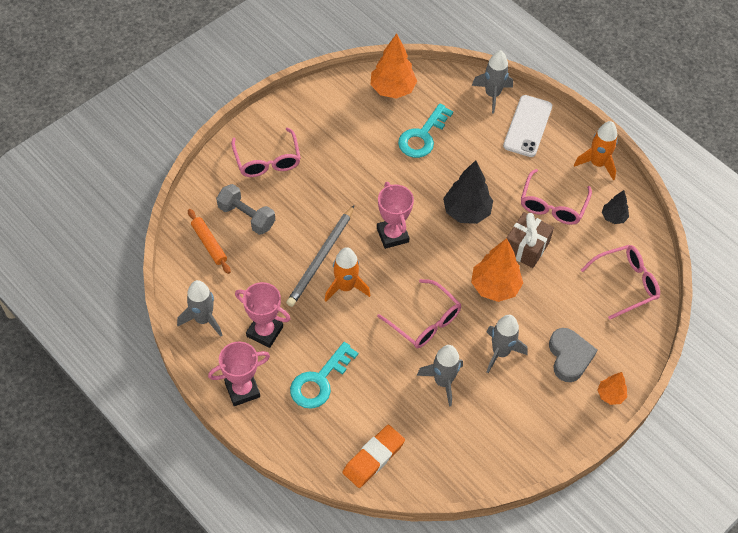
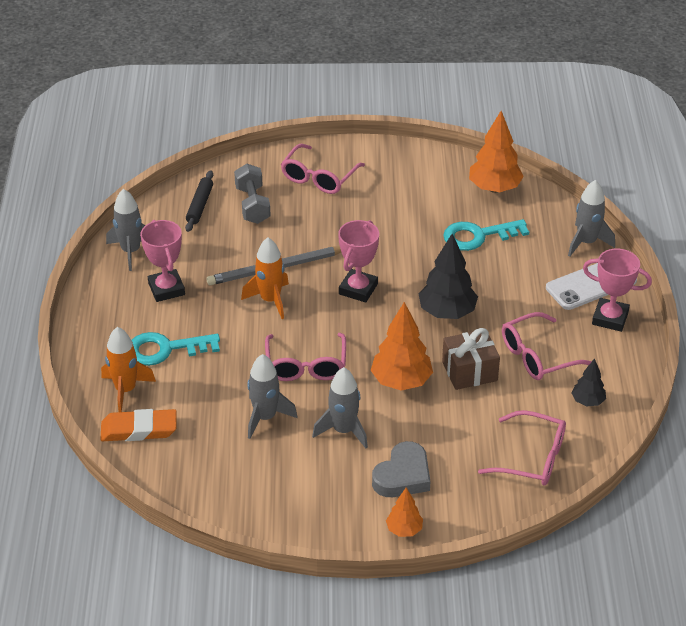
camera: 45 degrees right, 15 degrees down
(209, 244) = (200, 205): orange rolling pin -> black rolling pin
(242, 390) = (99, 315): pink trophy -> pink trophy (610, 318)
(597, 163) = (625, 351): orange rocket -> orange rocket (125, 390)

